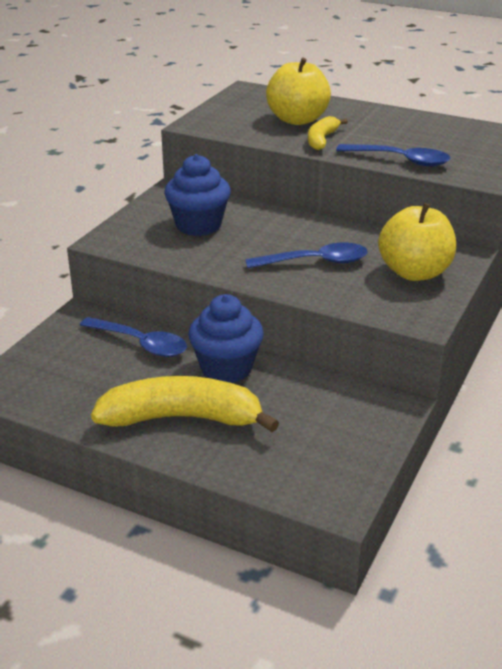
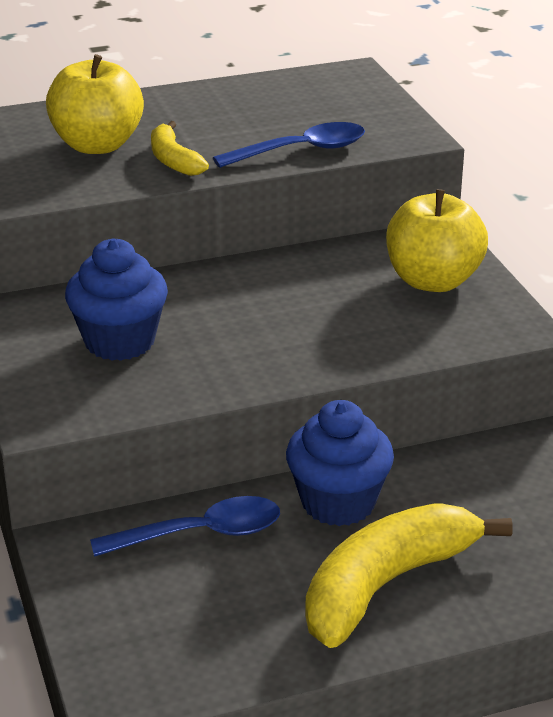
camera: 45 degrees left, 0 degrees up
(315, 262) = (323, 319): blue spoon -> none

